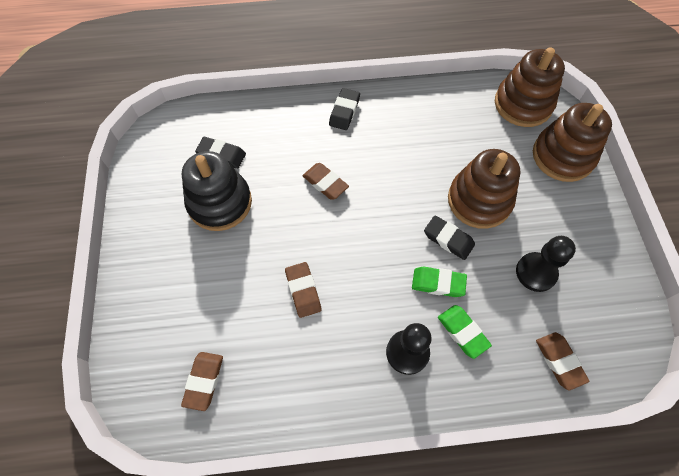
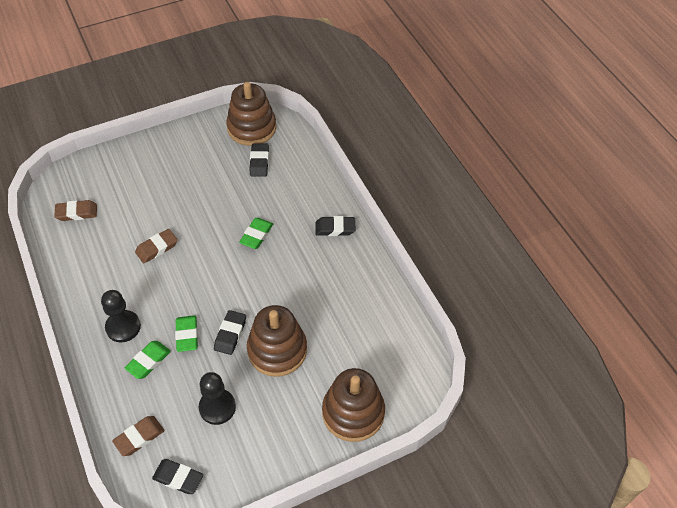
camera: 70 degrees right, 10 degrees down
(220, 203) = (216, 175): black stacking toy -> none
(325, 183) = (256, 235): brown eraser -> green eraser
(523, 104) = (404, 367): brown stacking toy -> brown stacking toy (251, 128)
(613, 329) = (178, 478): none -> black eraser

